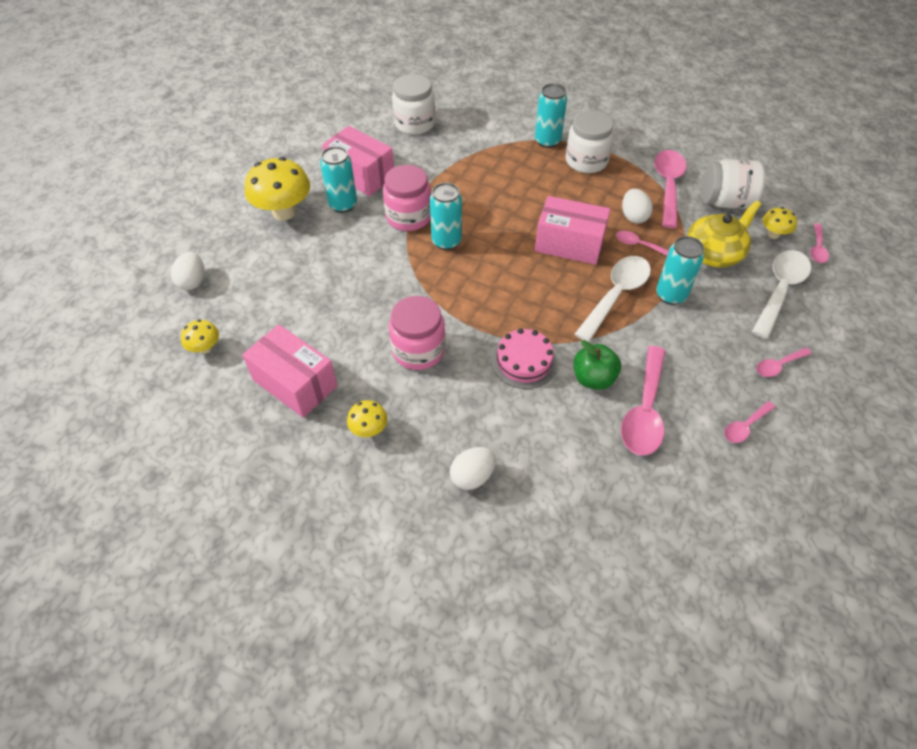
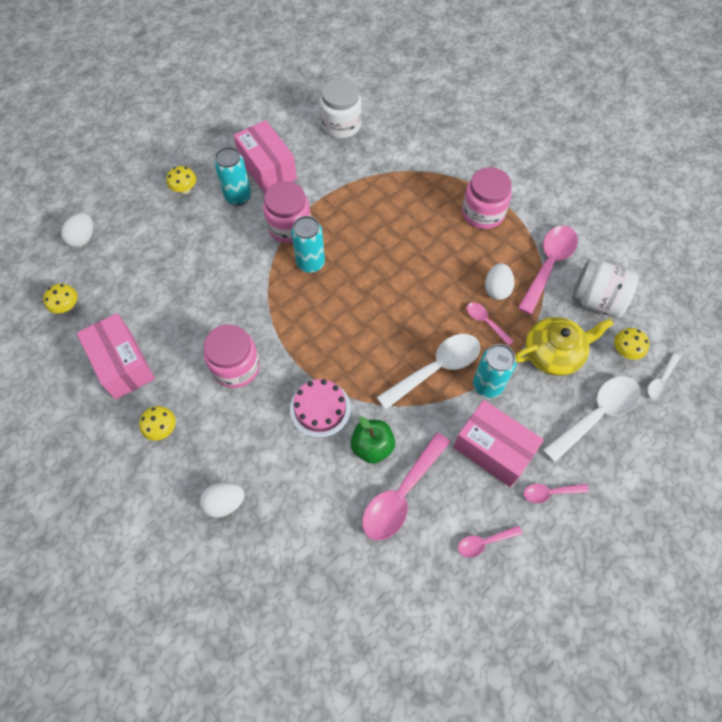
camera: 20 degrees right, 10 degrees up
(284, 212) = (185, 189): yellow mushroom -> yellow mushroom, size x0.50
(547, 141) = (456, 179): turquoise can -> none
(569, 244) = (420, 300): pink box -> pink box (493, 450)
(586, 161) = (483, 213): white jar -> pink jar
(817, 248) = (661, 381): pink spoon -> white spoon

